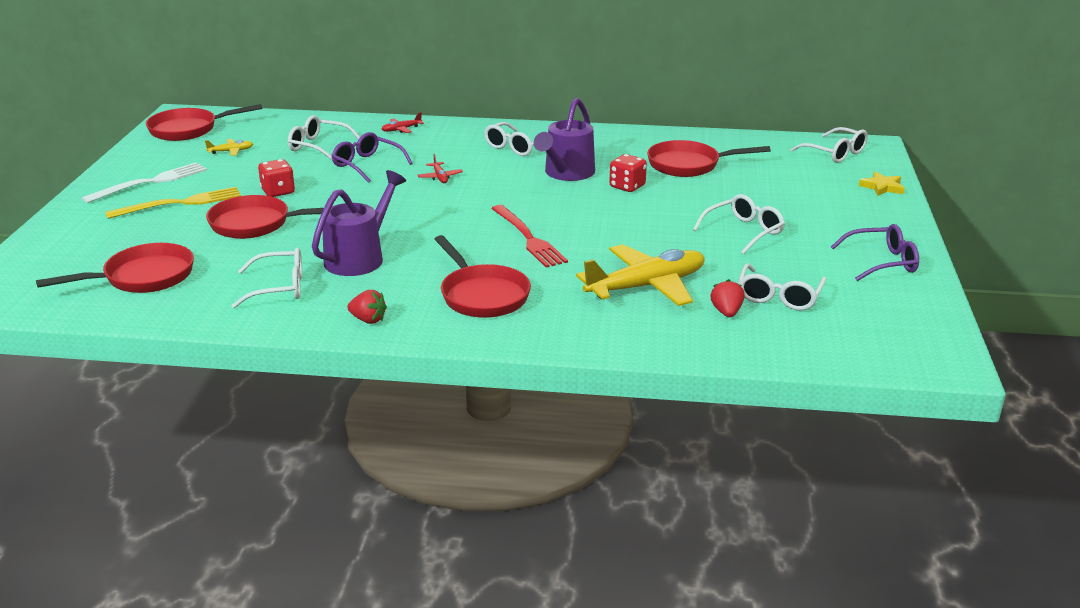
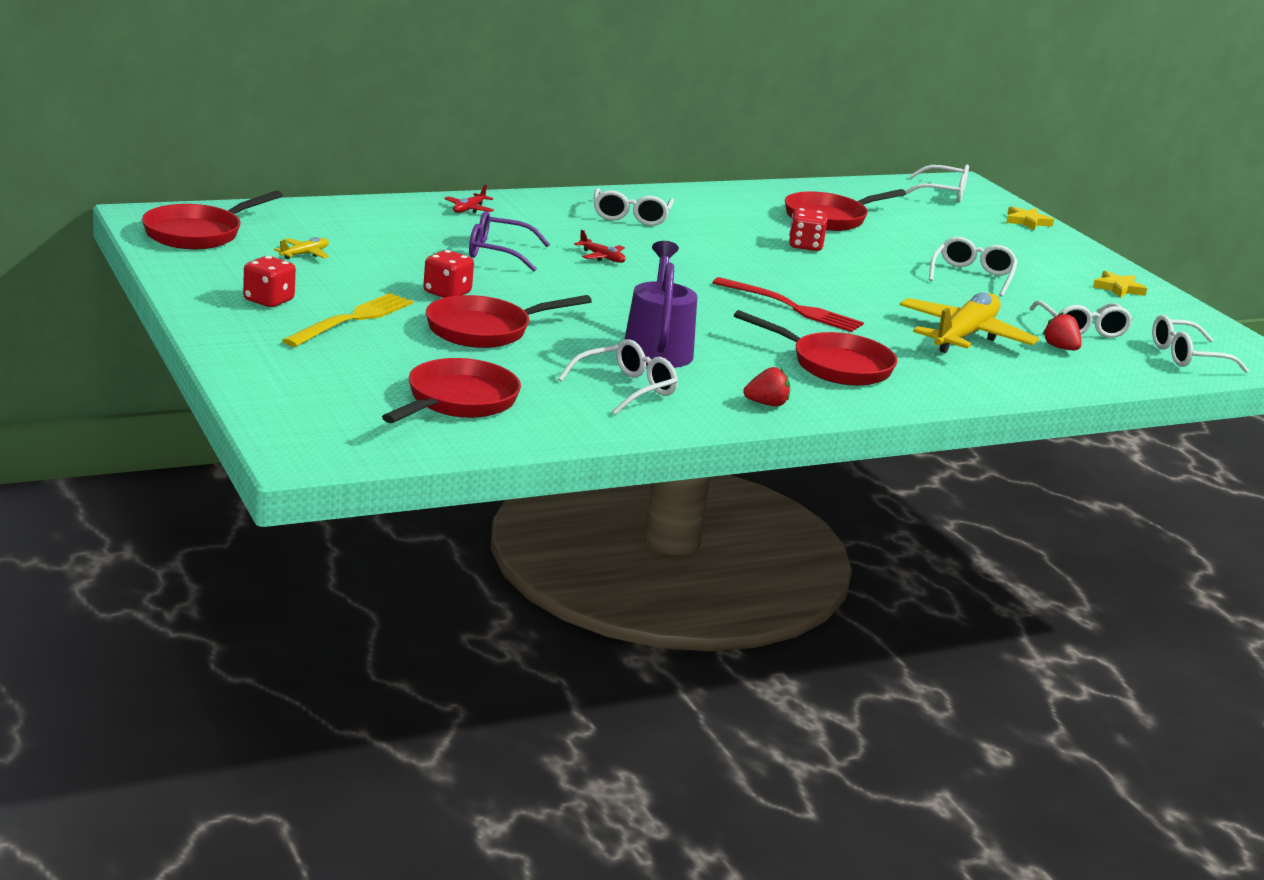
camera: 35 degrees left, 5 degrees down
(150, 182) = (268, 300): white fork -> red dice
(318, 146) = (403, 237): white glasses -> white glasses (1187, 356)
(566, 173) = (726, 239): purple watering can -> none
(882, 262) = (1118, 288): purple glasses -> yellow star

